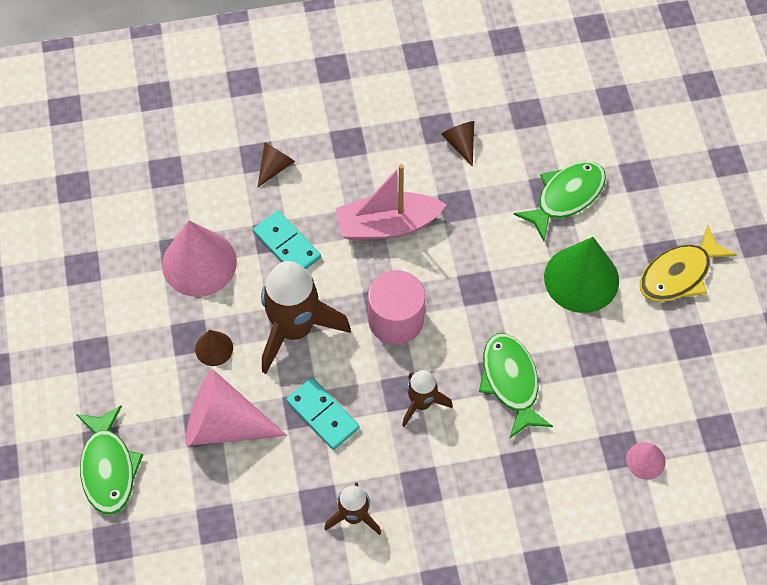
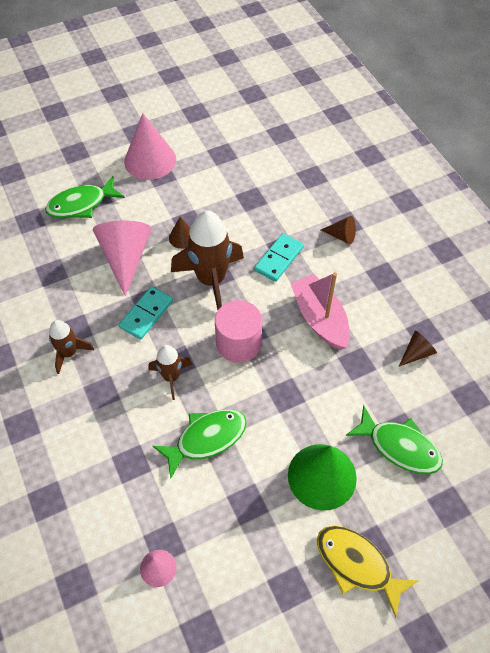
camera: 75 degrees right, 5 degrees down
(199, 263) = (246, 212): pink cone -> pink cone (150, 160)

